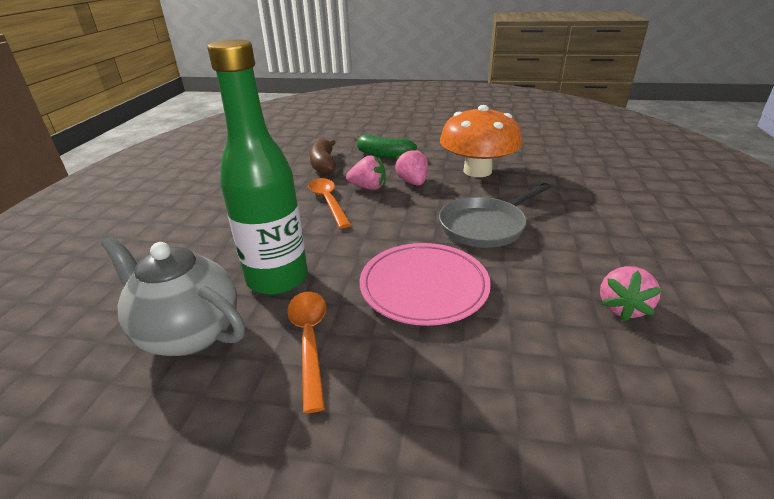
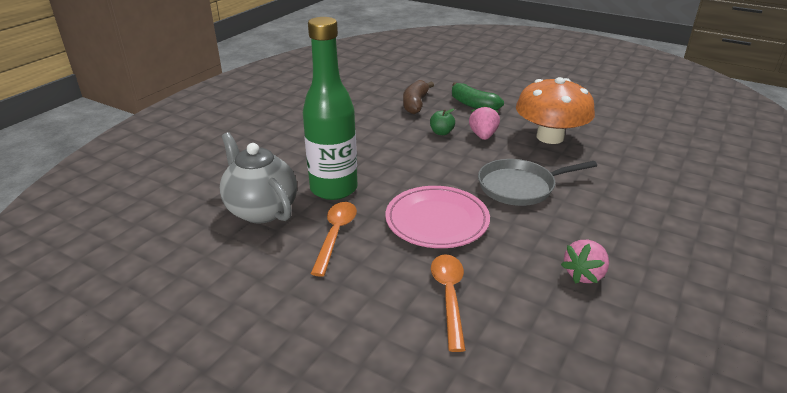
camera: 20 degrees right, 0 degrees up
(328, 202) = (401, 138): orange spoon -> orange spoon (449, 296)
(368, 187) = (441, 132): pink strawberry -> green apple

